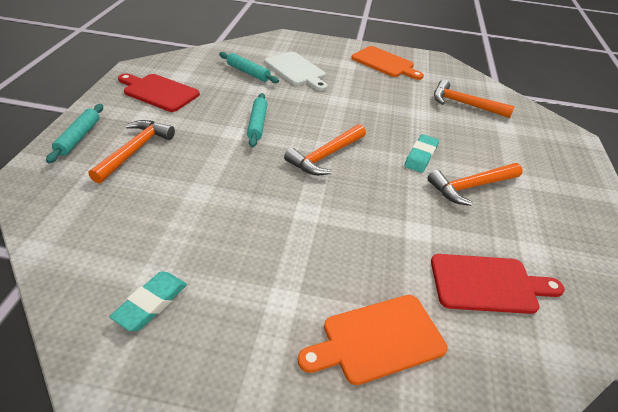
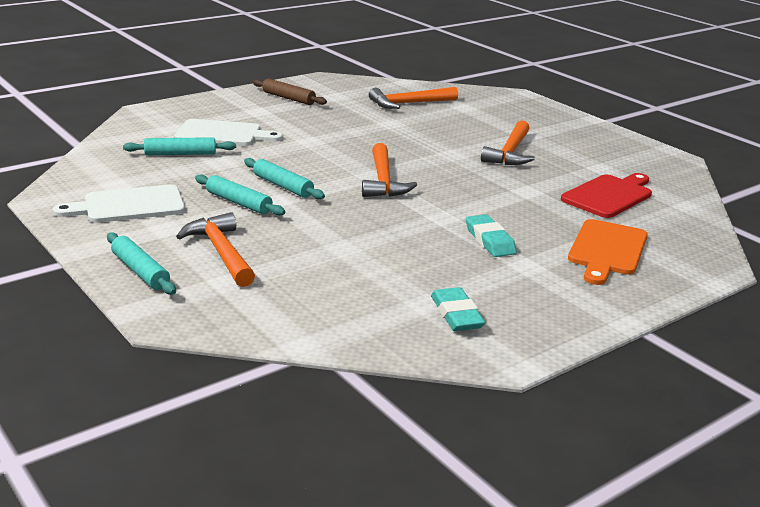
camera: 45 degrees left, 15 degrees down
(158, 92) = (128, 205): red cutting board -> white cutting board
(211, 122) = (239, 203): none -> turquoise rolling pin
(385, 63) = (288, 98): orange cutting board -> brown rolling pin
(421, 156) = (446, 150): turquoise eraser -> turquoise eraser (489, 240)

